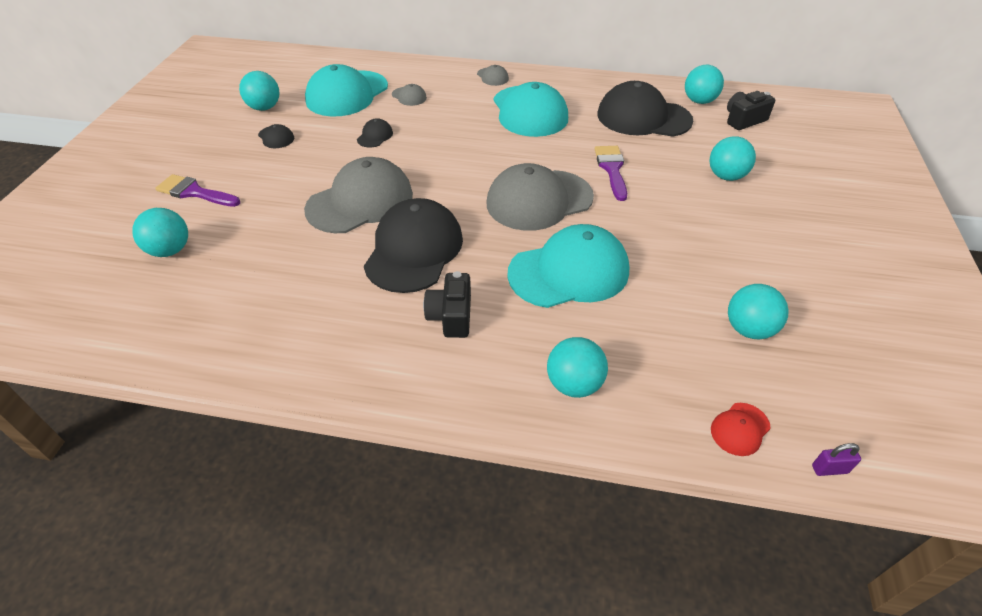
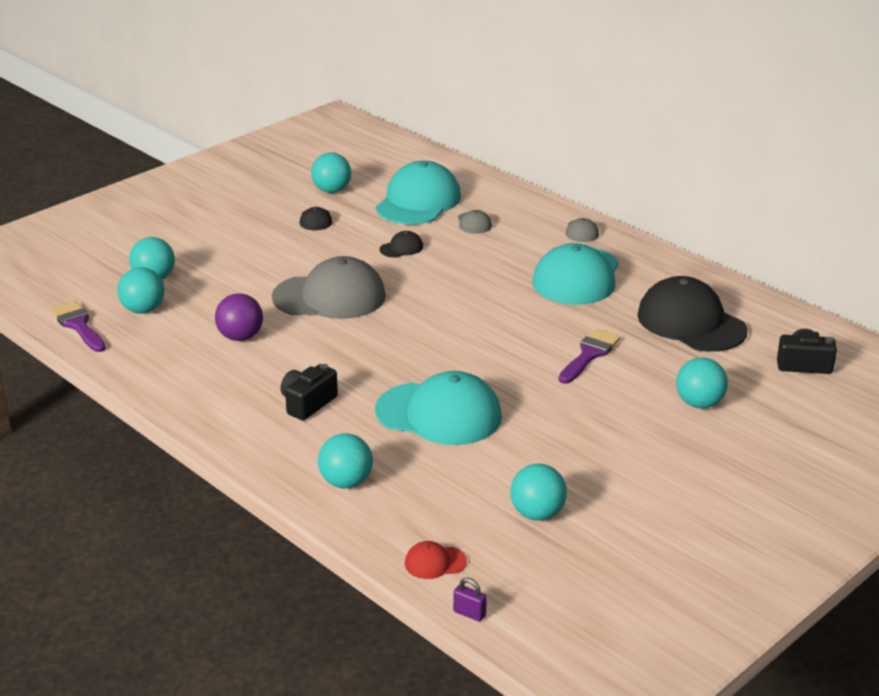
camera: 35 degrees right, 15 degrees down
(194, 192) = (209, 242): purple brush -> purple brush (78, 325)
(318, 276) = (240, 337): none -> purple ball
(347, 94) = (418, 201): turquoise cap -> turquoise cap turned 135 degrees clockwise
(414, 250) = (332, 348): black cap -> none
(539, 200) = (484, 353): grey cap -> none
(699, 101) = (780, 329): turquoise ball -> turquoise ball (143, 310)

